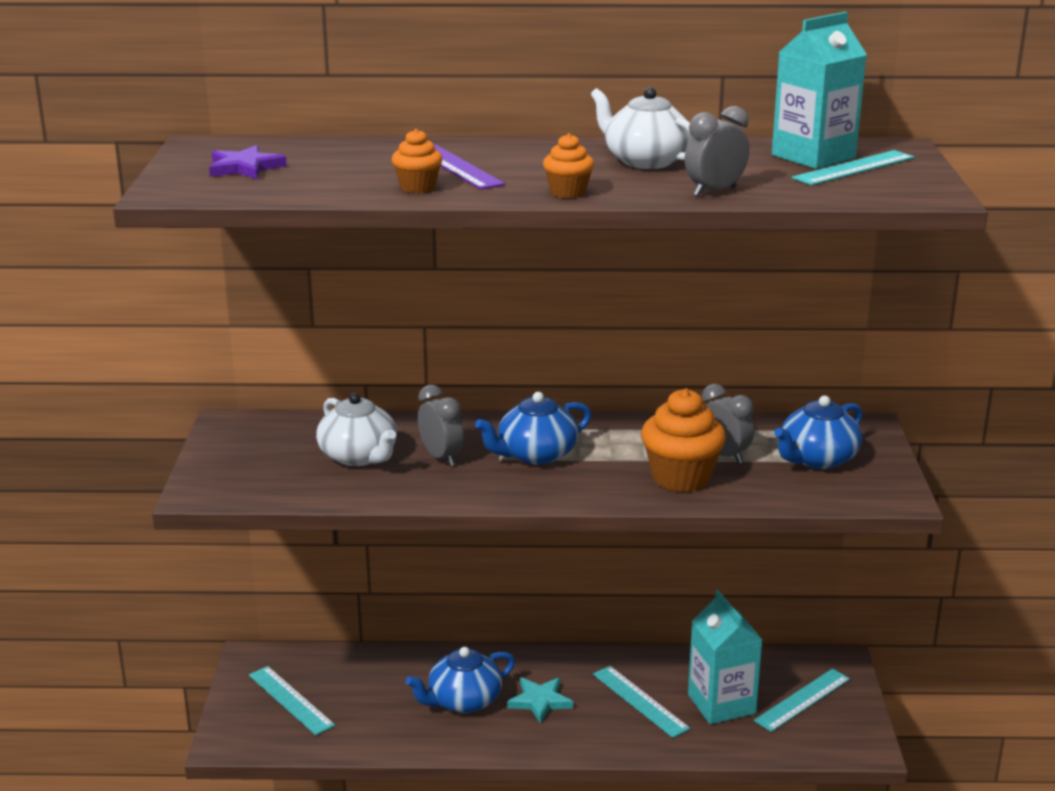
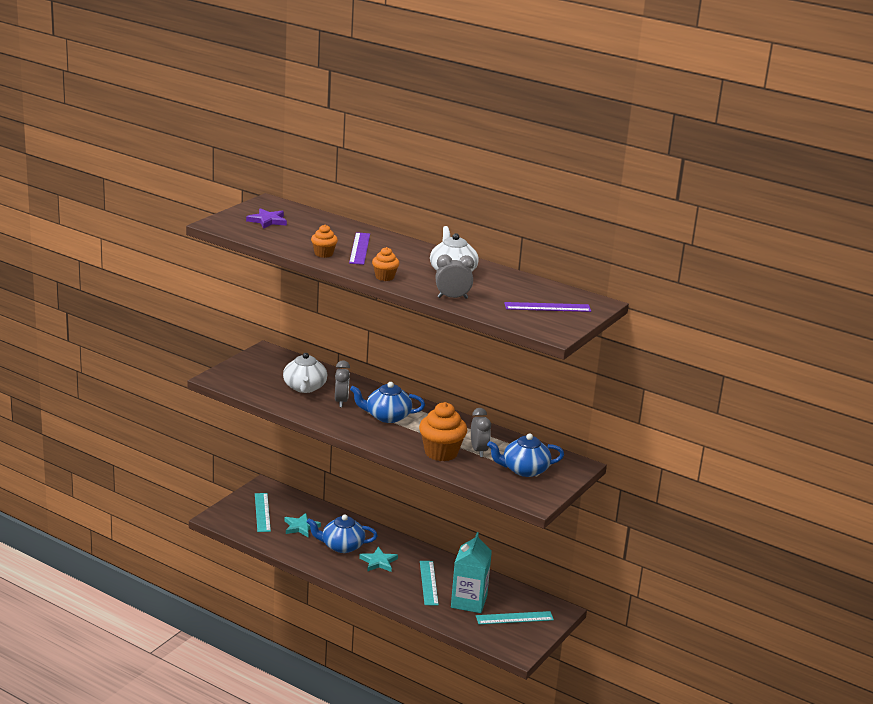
camera: 30 degrees right, 0 degrees up
(373, 698) = (301, 527): none -> turquoise star
(813, 156) = (540, 295): turquoise carton -> none
(854, 168) = (547, 307): turquoise ruler -> purple ruler

